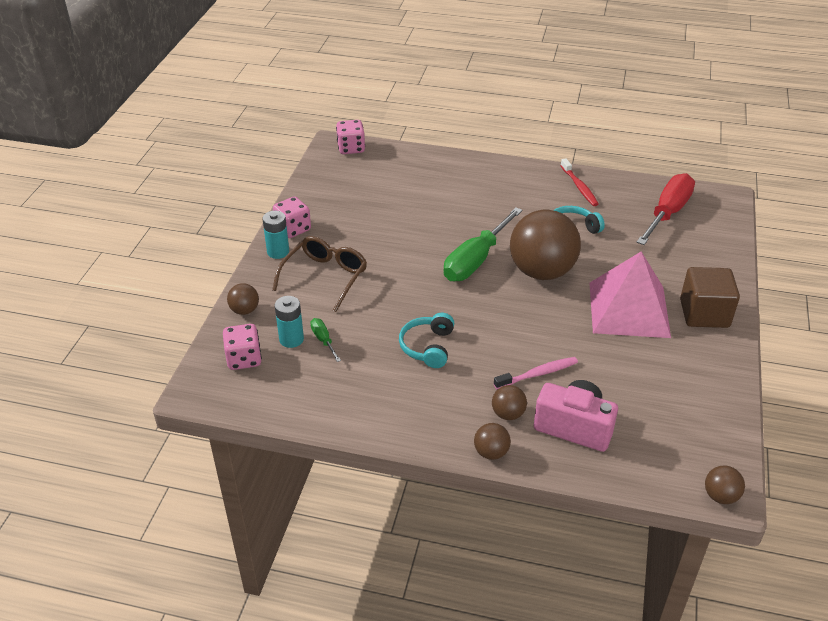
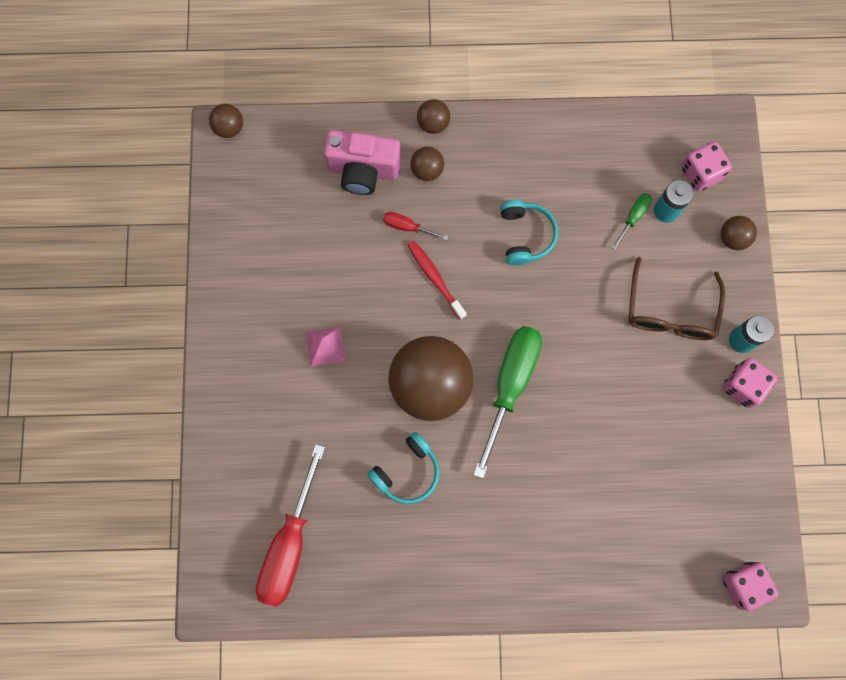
camera: 165 degrees right, 35 degrees up
(323, 340) = (633, 217): green screwdriver -> green screwdriver turned 105 degrees counterclockwise
(538, 374) = (408, 227): pink toothbrush -> red screwdriver
(579, 187) = (410, 574): red toothbrush -> red toothbrush (435, 278)
(628, 309) = (325, 346): pink pyramid -> pink pyramid, size x0.43
(704, 313) = (243, 360): brown cube -> none

